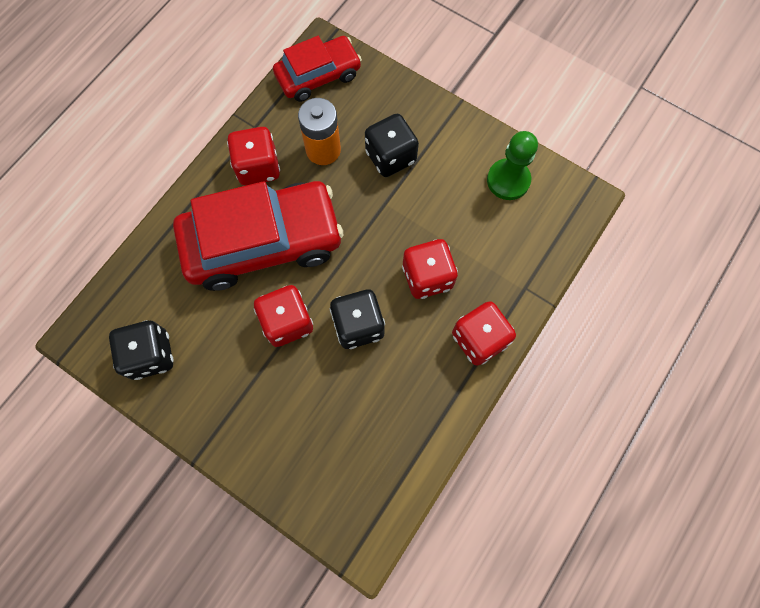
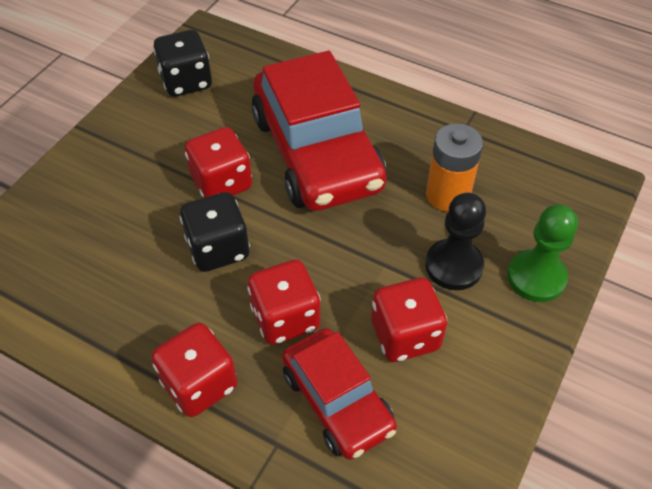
camera: 85 degrees right, 20 degrees down
(258, 167) = (411, 138): red dice -> red dice (405, 335)
(318, 75) = (553, 181): red car -> red car (337, 401)
(390, 157) = (453, 266): black dice -> black pawn
(508, 180) = (447, 415): green pawn -> green pawn (536, 277)

